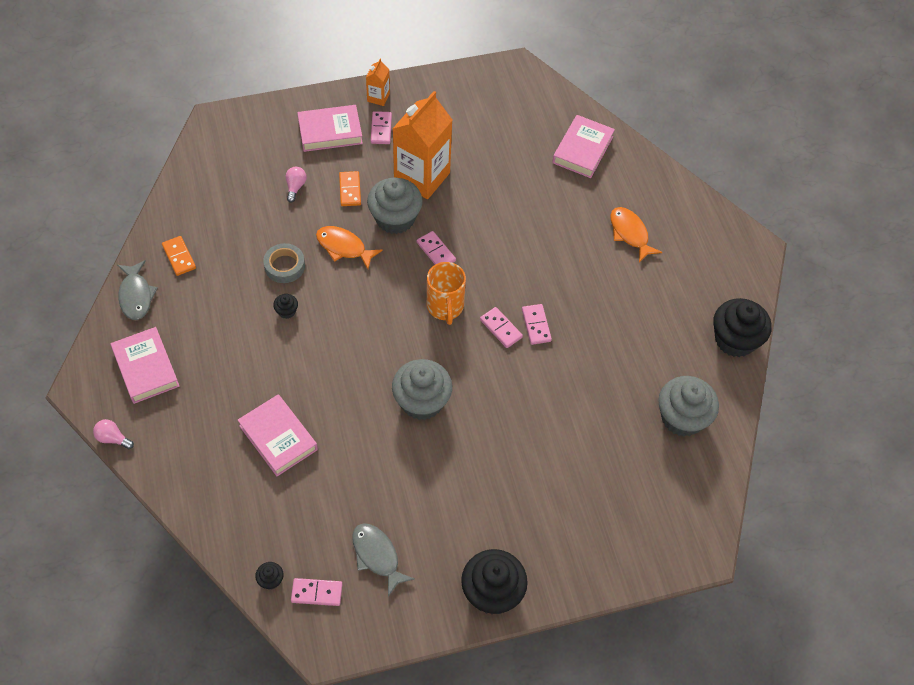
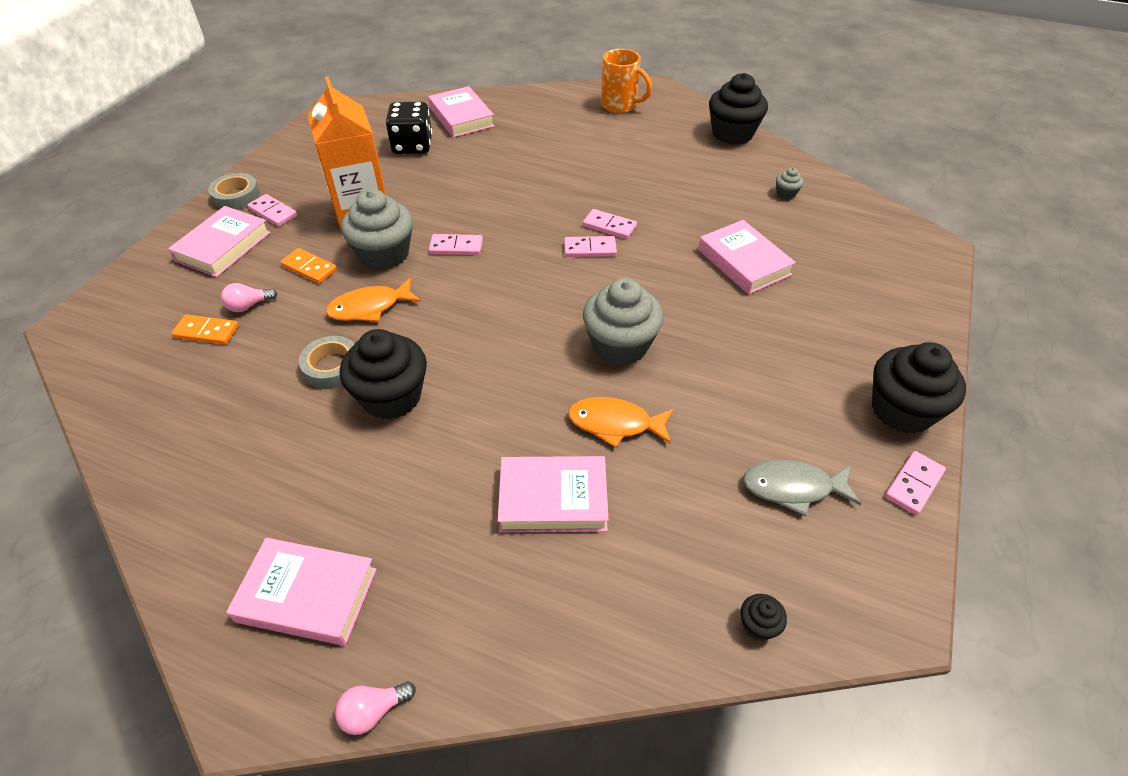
camera: 50 degrees left, 10 degrees down
(136, 295) = (188, 542): grey fish -> none
(179, 257) = (194, 460): orange domino -> orange domino (206, 331)
(286, 311) = (391, 397): black cupcake -> black cupcake, size x2.33
(295, 187) = (249, 306): pink light bulb -> pink light bulb turned 75 degrees counterclockwise
(316, 593) = (809, 581): pink domino -> pink domino (914, 484)
(378, 97) = (236, 196): orange carton -> grey tape
(445, 307) = (526, 272): orange mug -> orange mug (620, 105)
(519, 147) = (412, 146): none -> black dice
(568, 430) = (743, 262): none -> pink book
(630, 233) = (573, 134): orange fish -> orange fish (615, 424)
(682, 418) = (786, 193): grey cupcake -> grey cupcake, size x0.43

